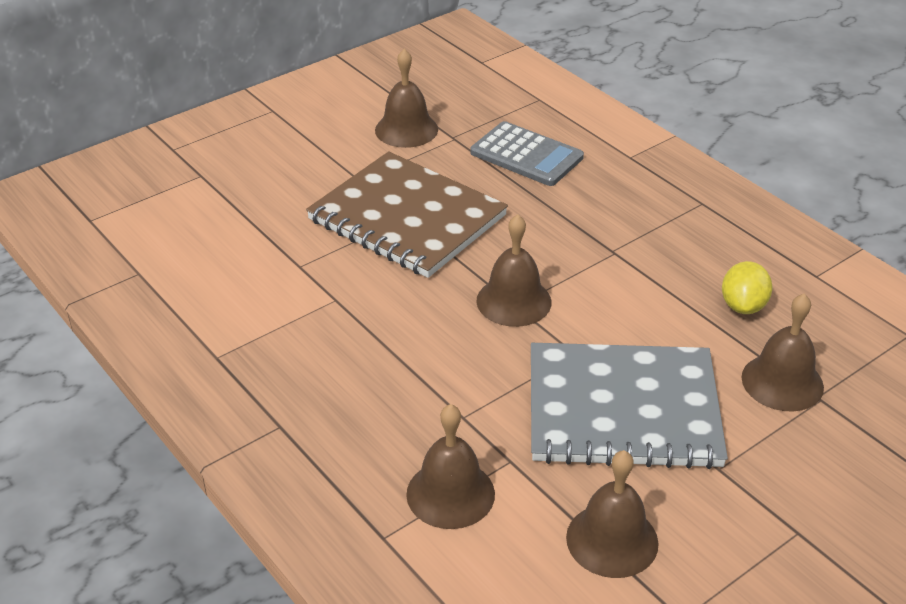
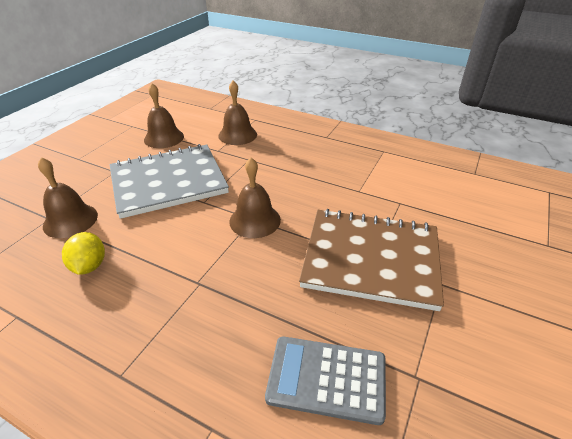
camera: 155 degrees right, 0 degrees up
(406, 129) = (471, 369): brown bell -> none

